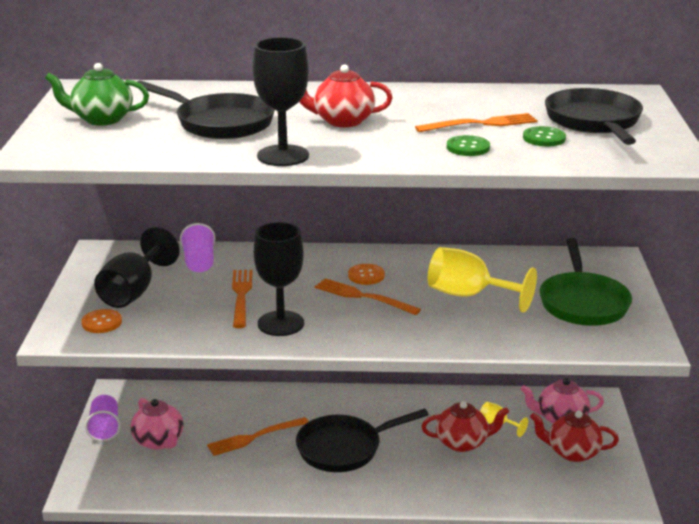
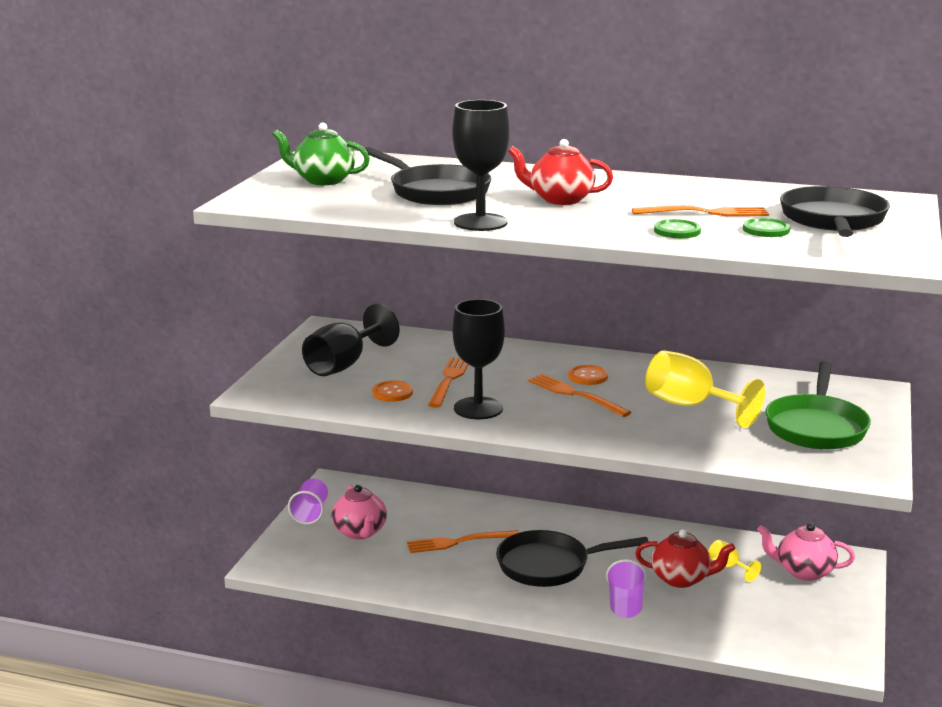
camera: 15 degrees right, 5 degrees down
(102, 322) = (301, 387): orange button -> orange button (392, 393)
(199, 262) = (420, 347): purple cup -> purple cup (625, 604)
(572, 452) = (803, 606): red teapot -> none

